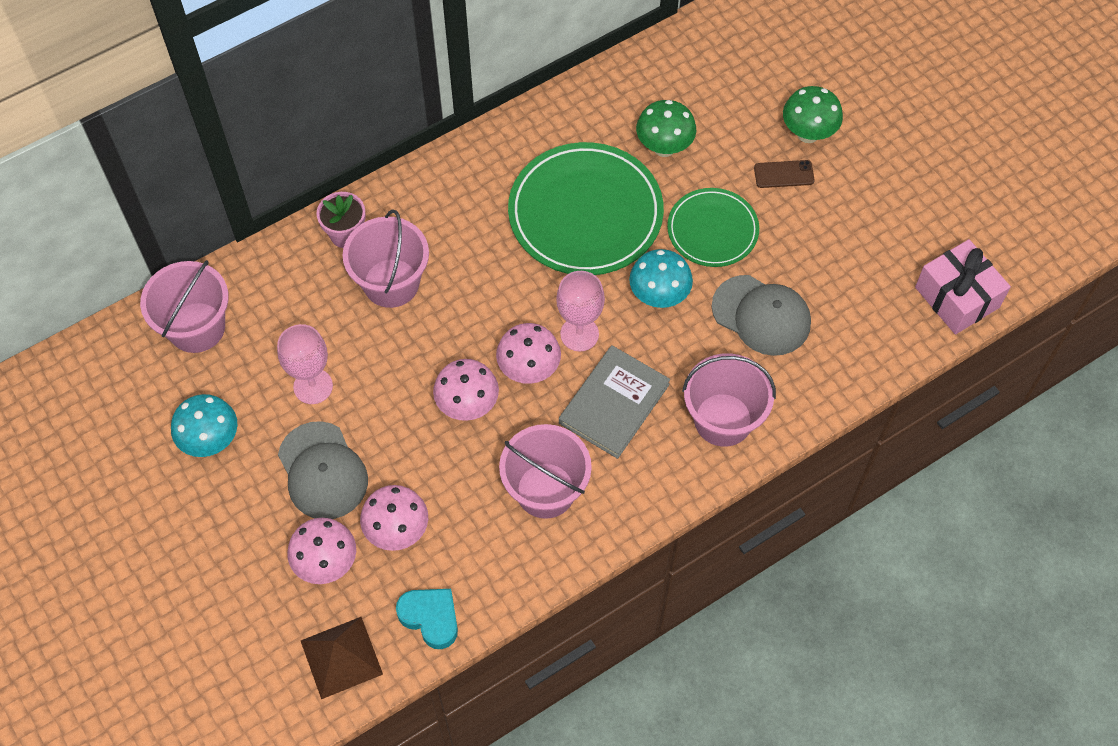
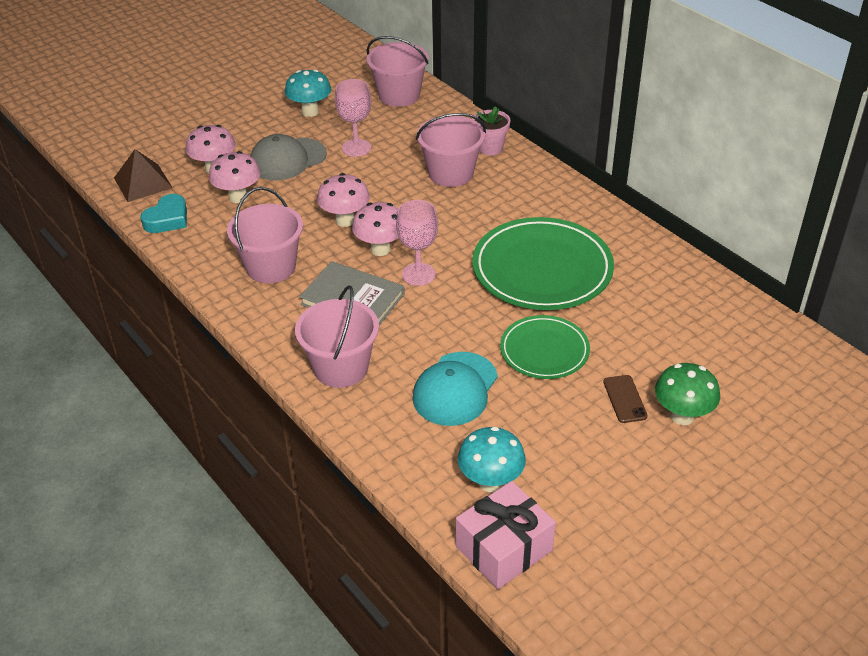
camera: 85 degrees right, 20 degrees down
(659, 296) = (464, 319): turquoise mushroom -> turquoise mushroom (490, 482)
(664, 147) = (629, 313): green mushroom -> none
(761, 315) = (455, 389): grey cap -> turquoise cap

